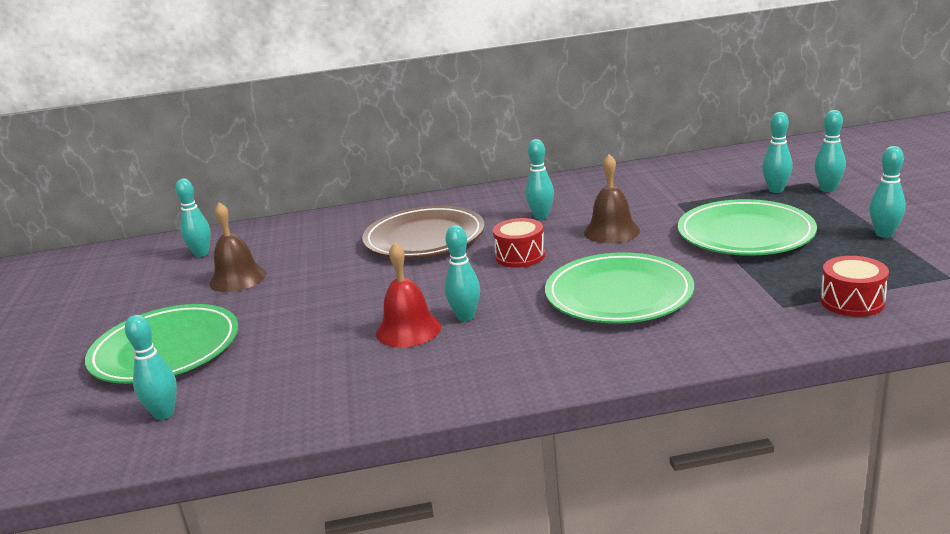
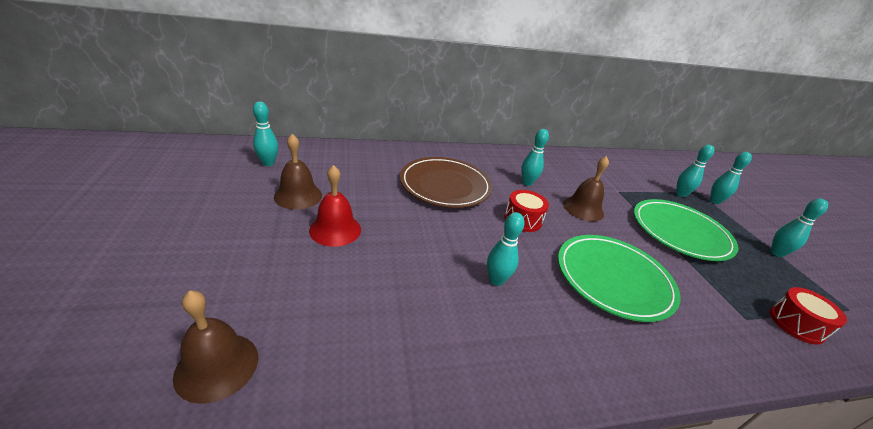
camera: 10 degrees left, 10 degrees up
(164, 413) = (217, 366): turquoise bowling pin -> brown bell
(166, 350) = (228, 270): green plate -> none
(408, 330) = (450, 287): red bell -> red bell (335, 229)

